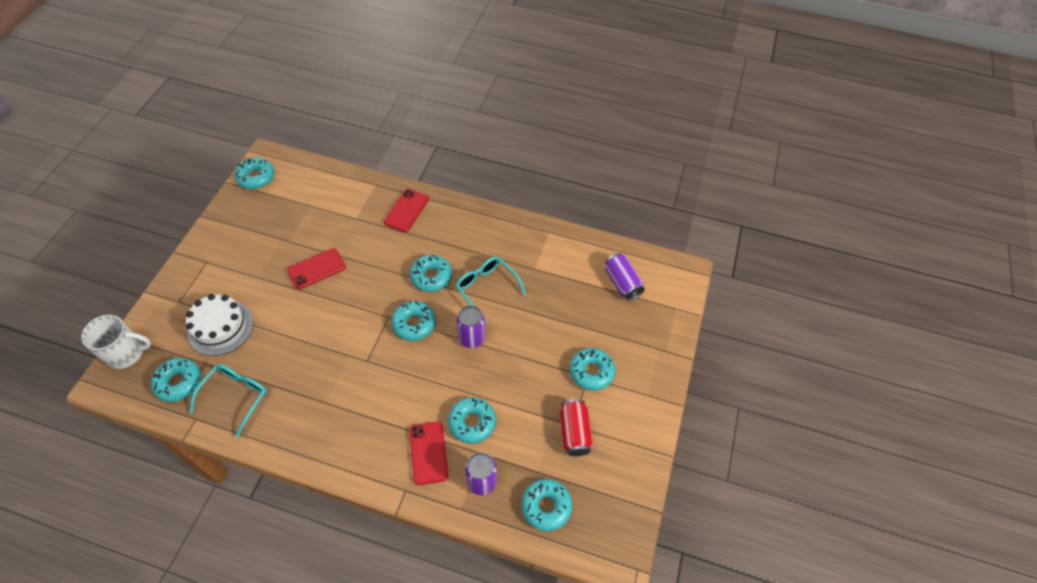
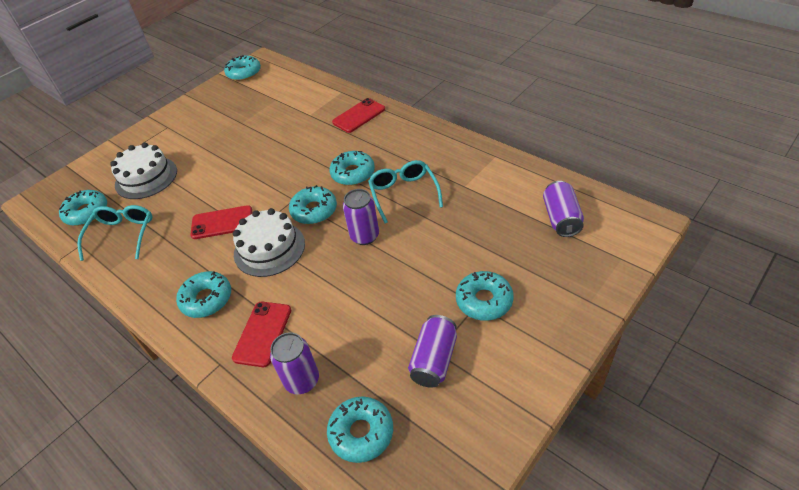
camera: 30 degrees right, 10 degrees down
(126, 353) = (64, 181): white mug -> none
(235, 397) = (122, 235): turquoise glasses -> turquoise glasses turned 45 degrees counterclockwise
(316, 269) = (252, 148): red phone -> red phone (222, 223)
(392, 372) = (269, 248): none -> white cake
(472, 422) = (323, 317): turquoise donut -> turquoise donut (207, 299)
(574, 432) = (434, 360): red can -> purple can

